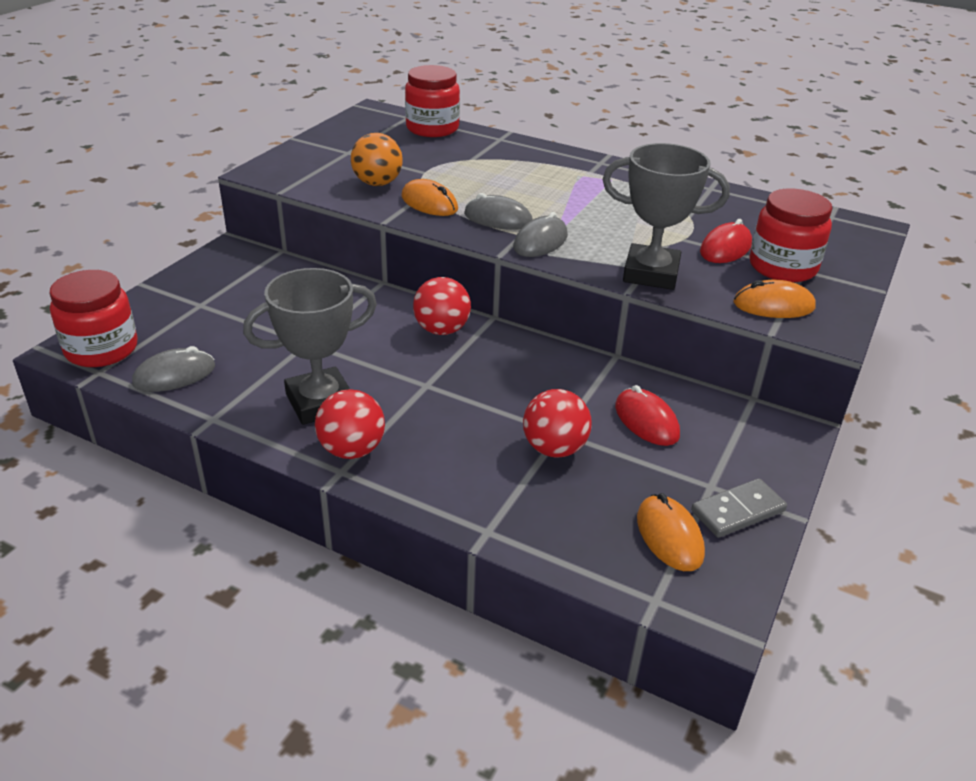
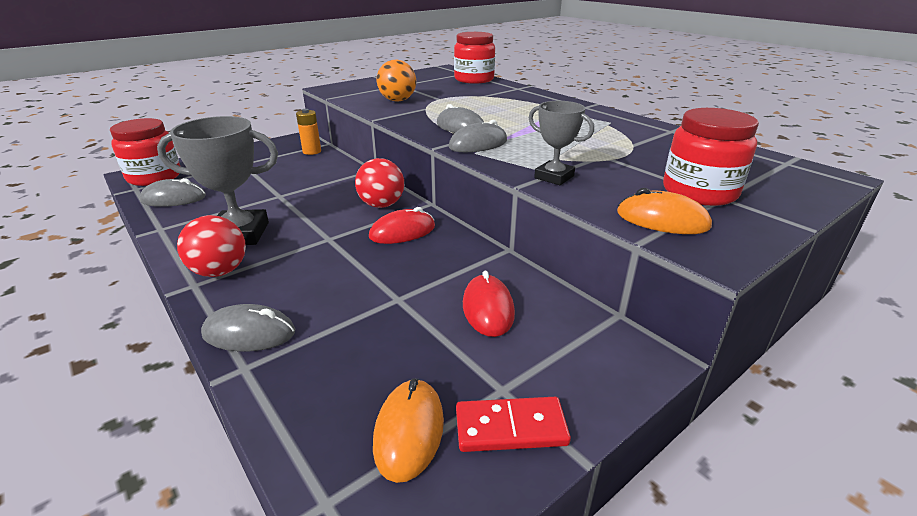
camera: 25 degrees right, 5 degrees down
(274, 268) = (312, 151): none -> orange battery
(429, 203) = (420, 114): orange mouse -> none
(457, 501) = (249, 333): none -> grey mouse
(554, 449) = (378, 311): red ball -> none
(651, 273) = (554, 177): grey trophy -> grey trophy, size x0.60
(725, 248) = (648, 170): red mouse -> red mouse (402, 232)
(737, 511) = (510, 427): grey domino -> red domino

